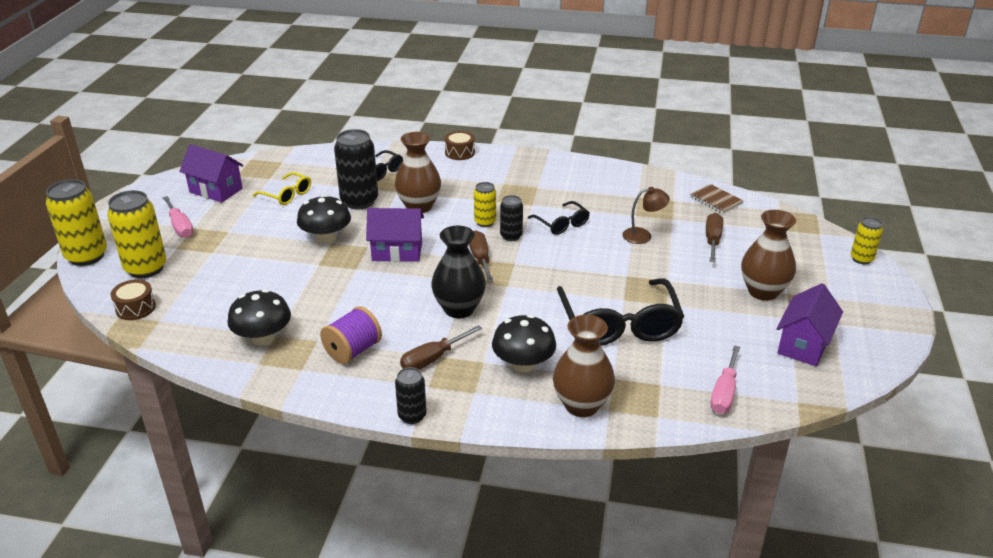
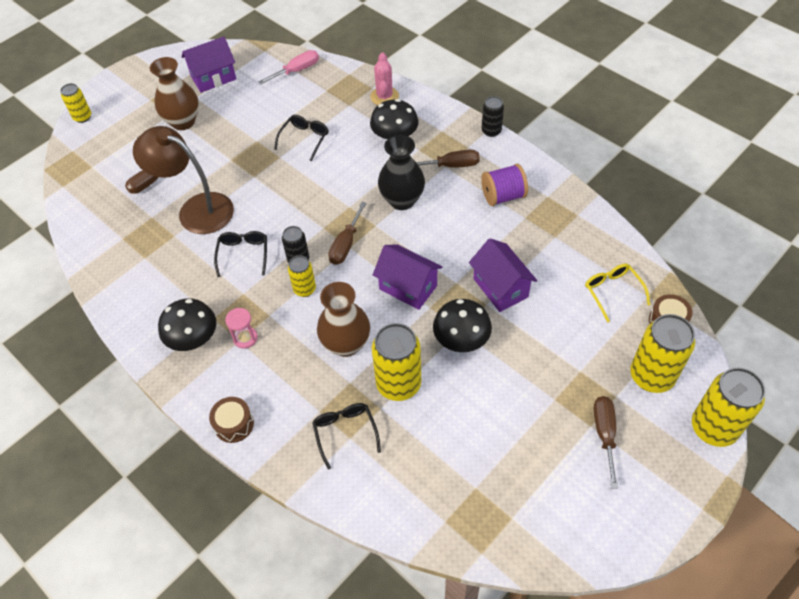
camera: 145 degrees left, 20 degrees up
(180, 227) = (604, 434): pink screwdriver -> brown screwdriver
(216, 190) = (547, 493): purple house -> purple house (500, 288)
(263, 337) = (565, 238): black mushroom -> black mushroom (193, 338)
(286, 195) = (469, 439): yellow glasses -> yellow glasses (613, 292)
(359, 201) = (398, 384): black can -> yellow can
(500, 185) = (245, 338): none -> pink hourglass
(581, 405) = (384, 96): brown vase -> pink cactus
(619, 323) = (304, 139): black glasses -> black glasses, size x0.51
(643, 235) = (196, 209): brown lamp -> brown lamp, size x1.98
(716, 200) = (91, 221): brown notebook -> none

